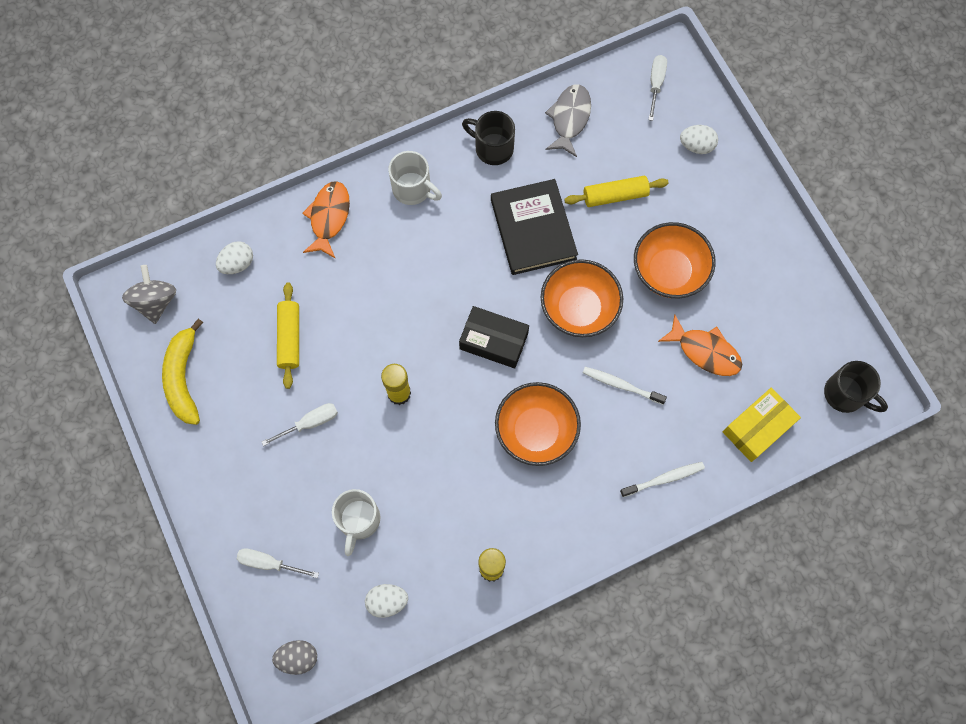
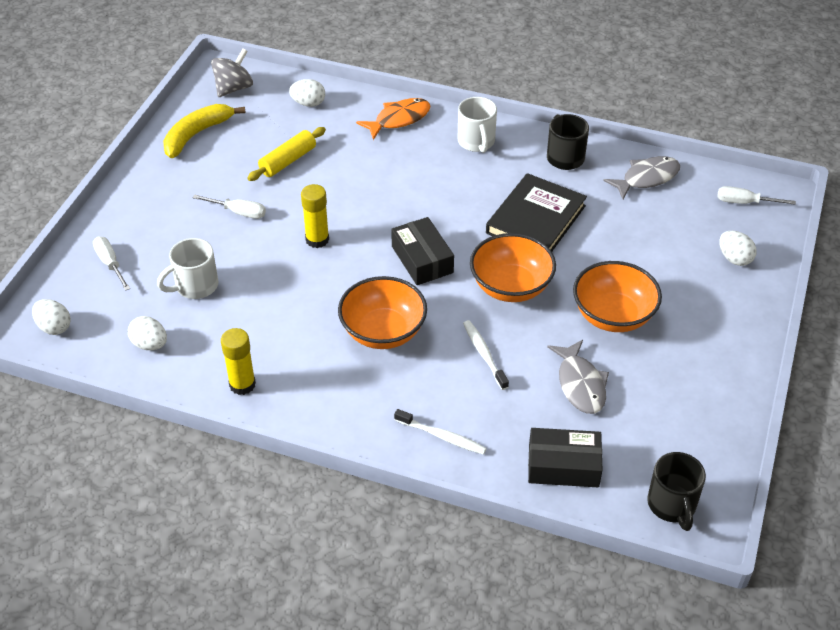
camera: 45 degrees right, 25 degrees down
(298, 658) = (54, 327): grey egg -> white egg
(615, 196) = (626, 243): yellow rolling pin -> none
(655, 84) = (745, 202): white screwdriver -> white screwdriver turned 135 degrees counterclockwise
(705, 351) = (580, 384): orange fish -> grey fish
(757, 427) = (563, 466): yellow box -> black box

